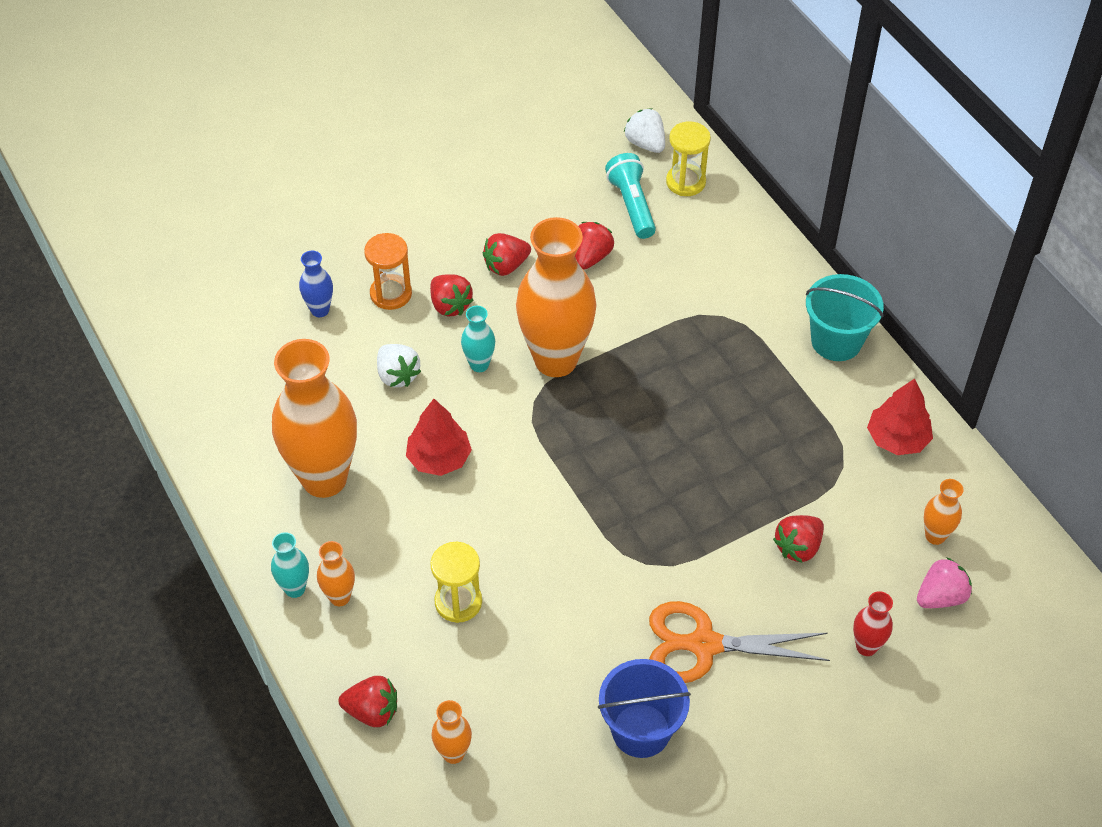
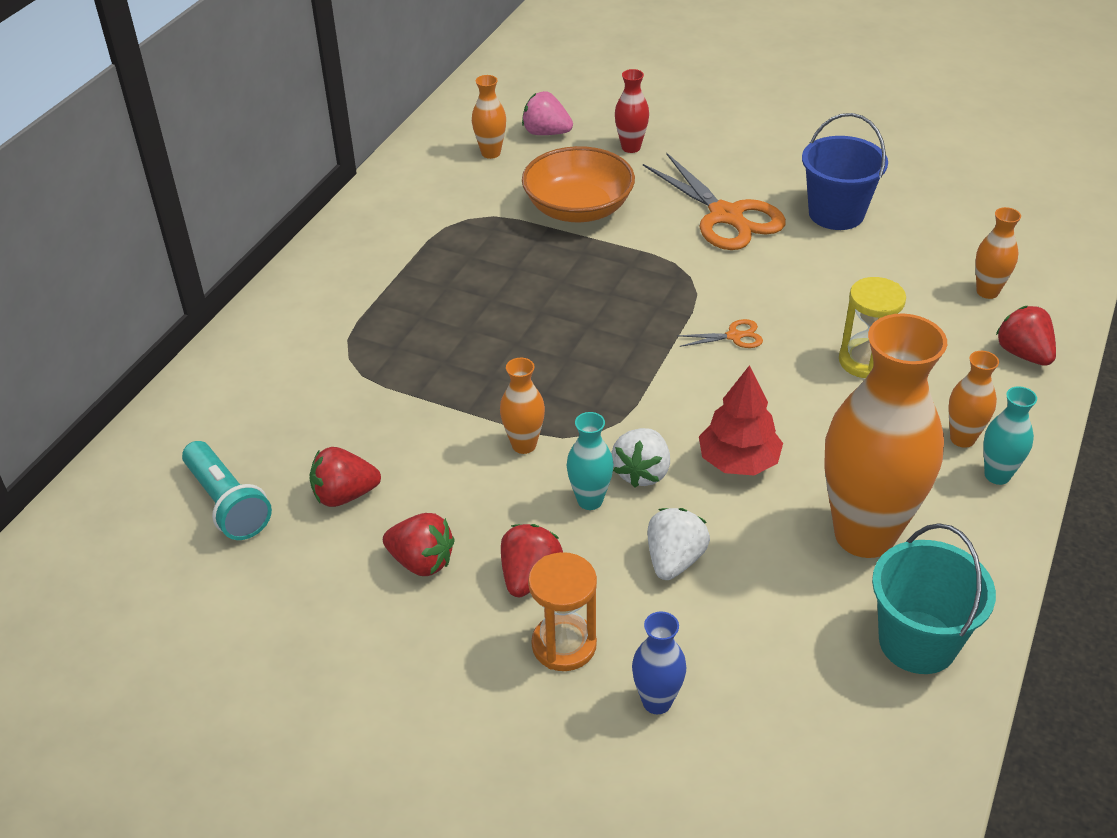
camera: 125 degrees left, 10 degrees down
(555, 360) = (524, 445): orange vase -> orange vase, size x0.44
(555, 542) = (734, 336): none -> orange scissors
(631, 205) = (228, 503): turquoise flashlight -> turquoise flashlight turned 75 degrees counterclockwise
(645, 143) = (100, 546): white strawberry -> white strawberry (642, 472)
(685, 182) = (152, 477): yellow hourglass -> none
(798, 547) = (578, 209): red strawberry -> orange bowl
(836, 341) = (318, 275): turquoise bucket -> turquoise bucket (917, 642)
(897, 439) = (407, 203): red tree -> none

